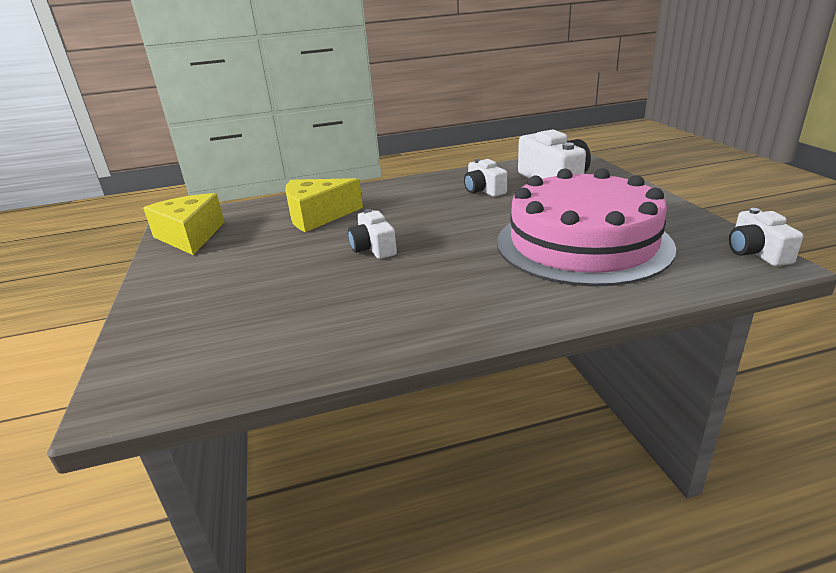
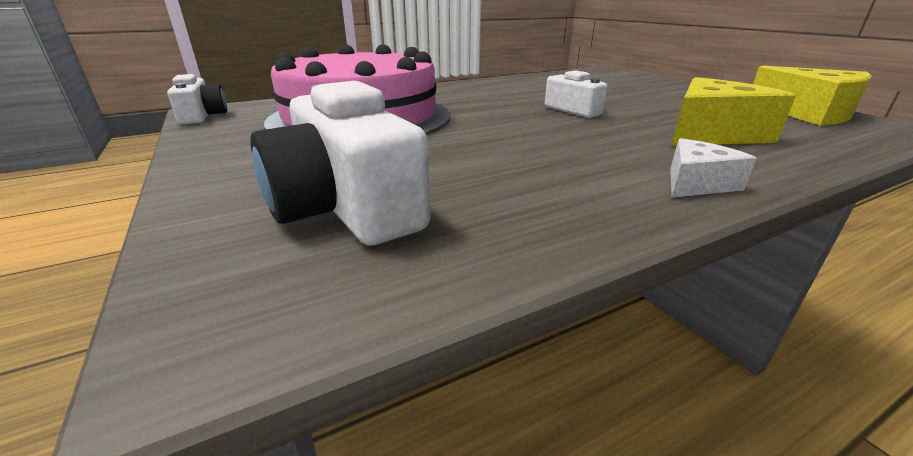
camera: 165 degrees right, 0 degrees up
(391, 187) = (696, 183): none -> white cheese
(484, 190) = (496, 179): white camera -> none

